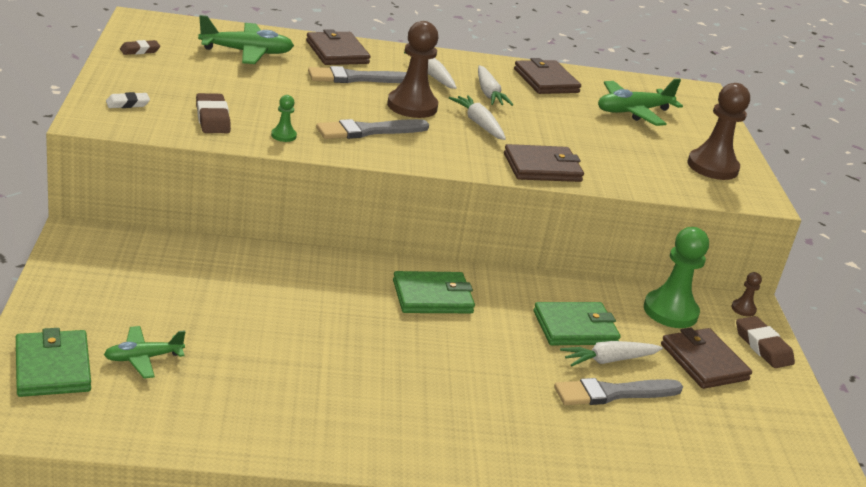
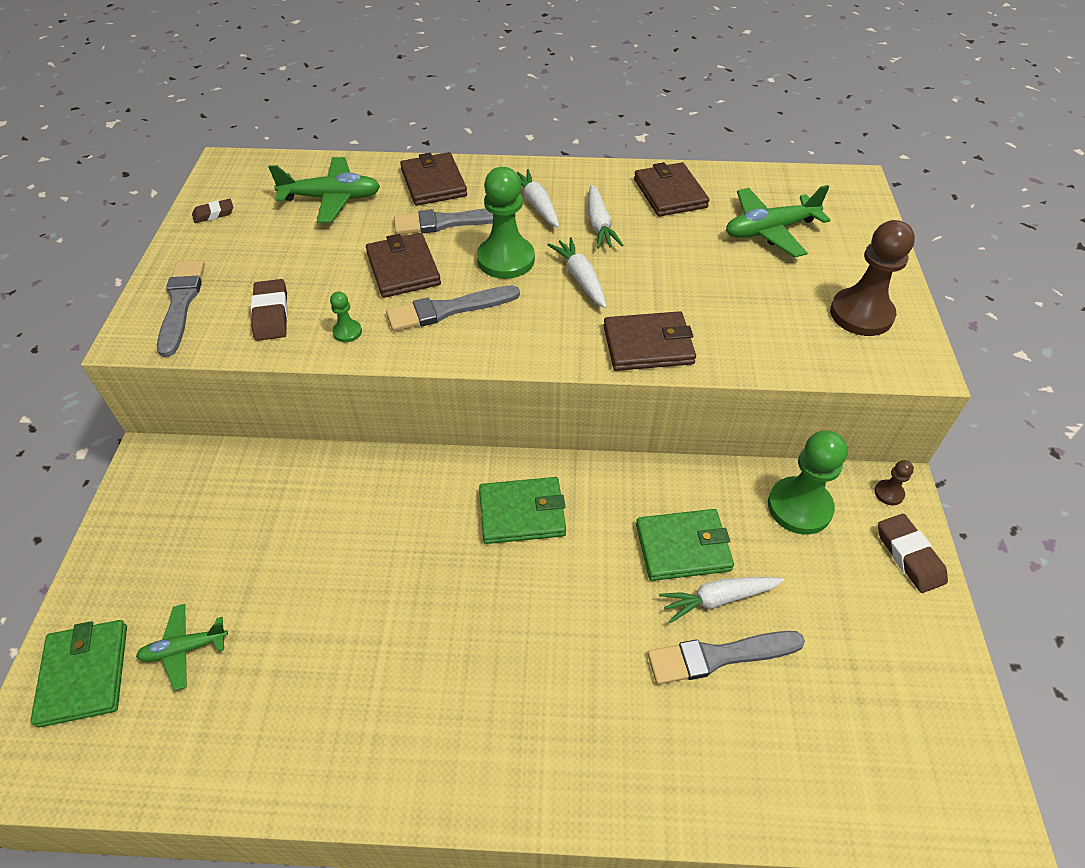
camera: 10 degrees right, 20 degrees up
(127, 104) = (181, 303): white eraser -> grey brush
(412, 106) = (506, 259): brown pawn -> green pawn
(704, 362) = (834, 590): brown wallet -> brown wallet (403, 269)

